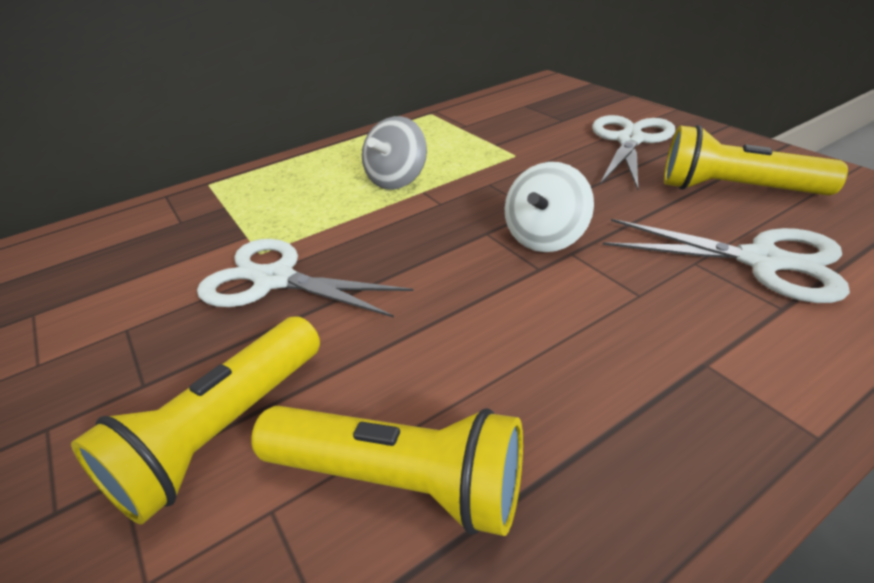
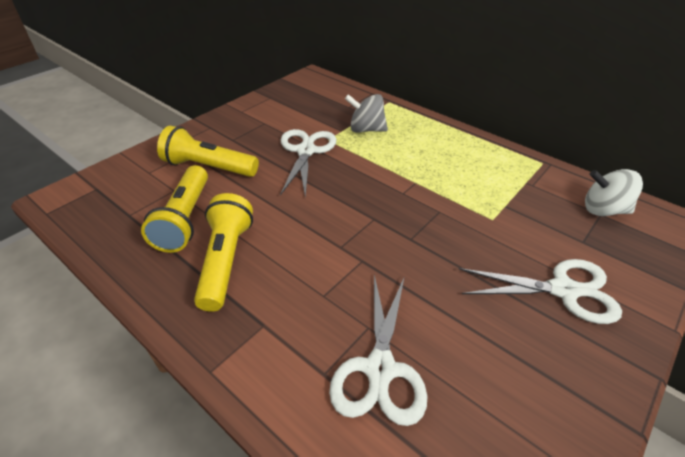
camera: 70 degrees right, 5 degrees up
(397, 180) = (425, 168): grey spinning top -> grey spinning top (366, 129)
(546, 238) = (376, 246): white spinning top -> white spinning top (603, 210)
(736, 189) = (496, 366): yellow flashlight -> yellow flashlight (225, 261)

